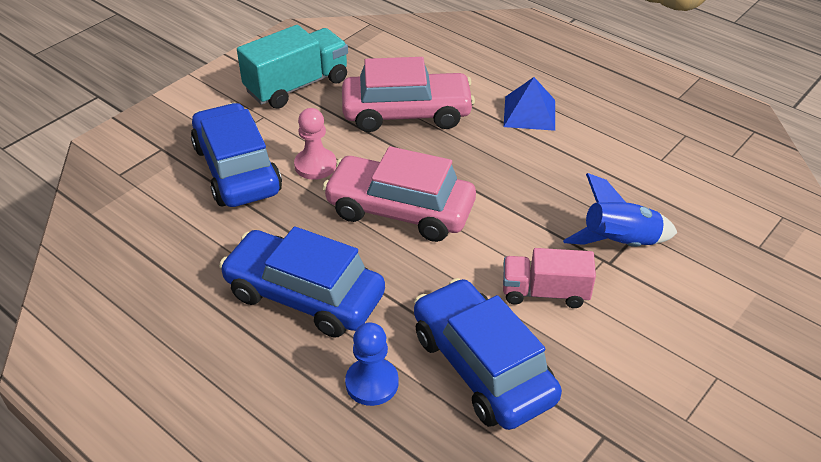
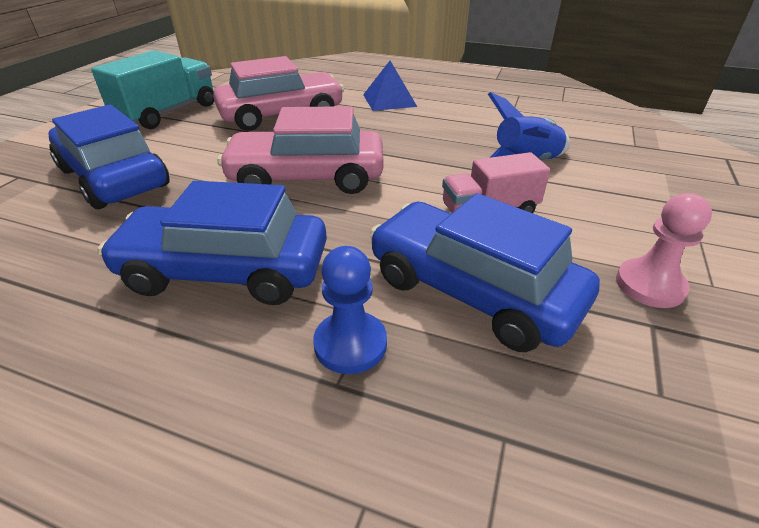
camera: 20 degrees left, 5 degrees down
(315, 165) = (203, 161): pink pawn -> pink pawn (649, 285)

